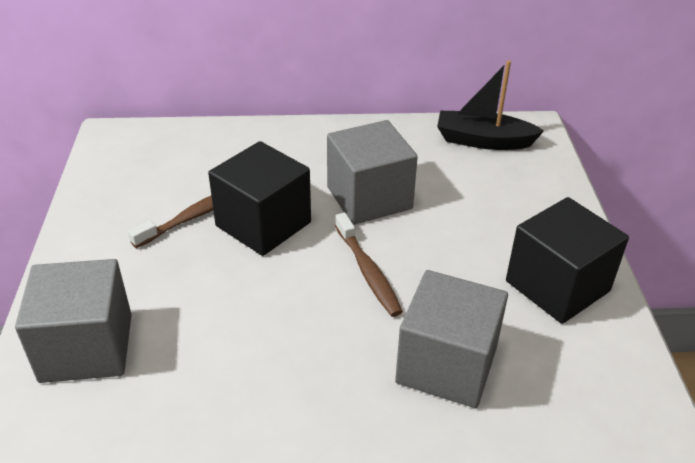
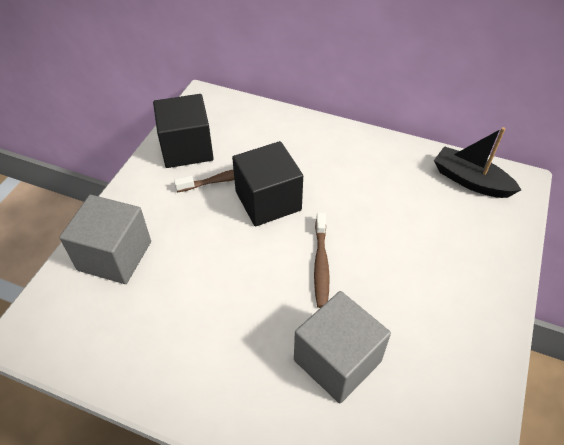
camera: 25 degrees right, 10 degrees up
(369, 198) = (354, 203): grey cube -> none
(557, 286) = (458, 329): black cube -> black cube (187, 148)

